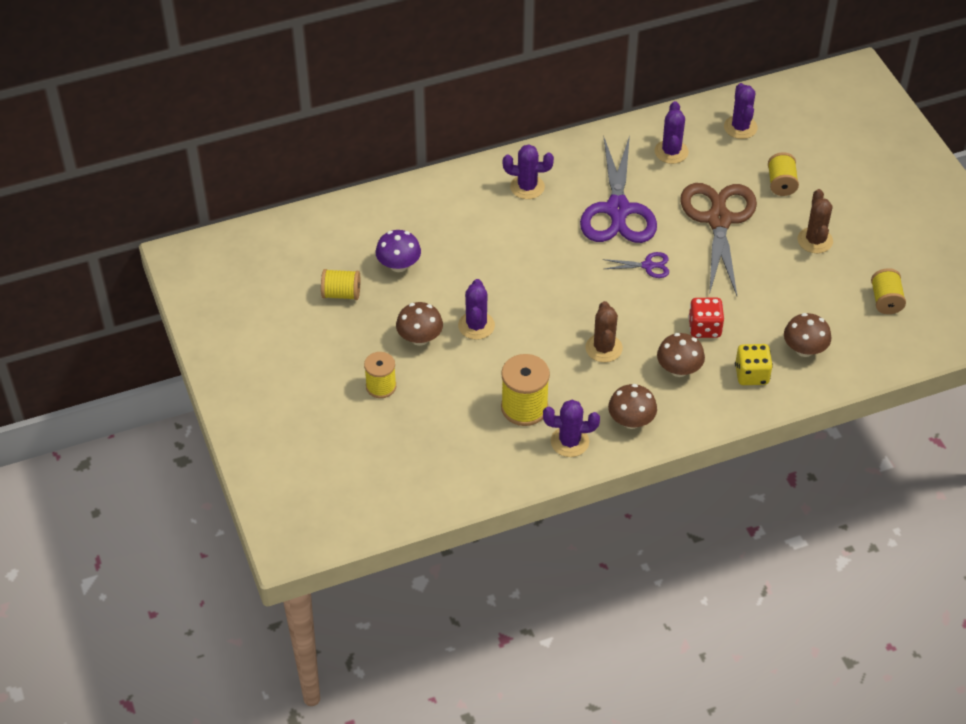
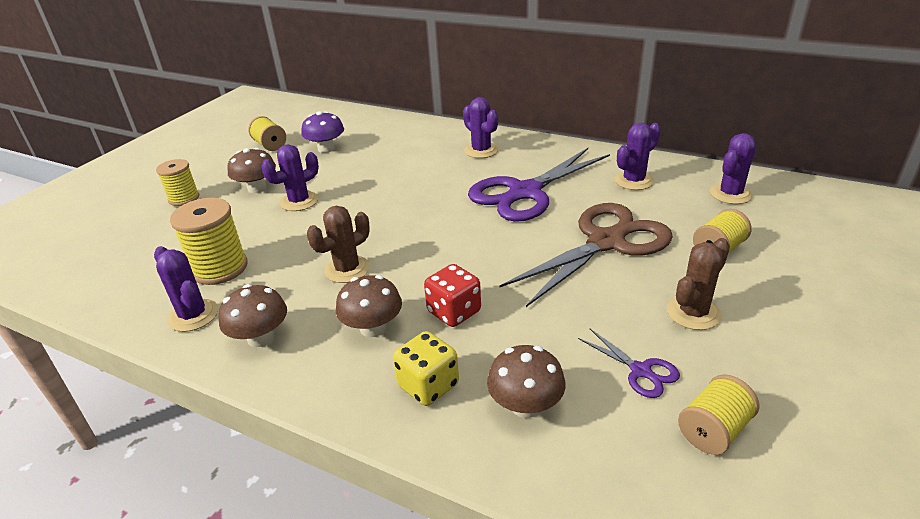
camera: 50 degrees right, 15 degrees down
(648, 266) = (486, 238): purple scissors -> purple scissors (640, 371)

